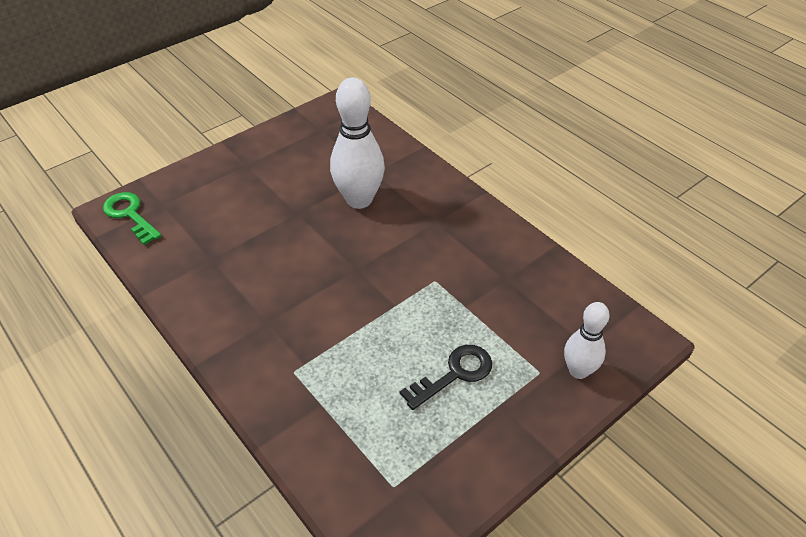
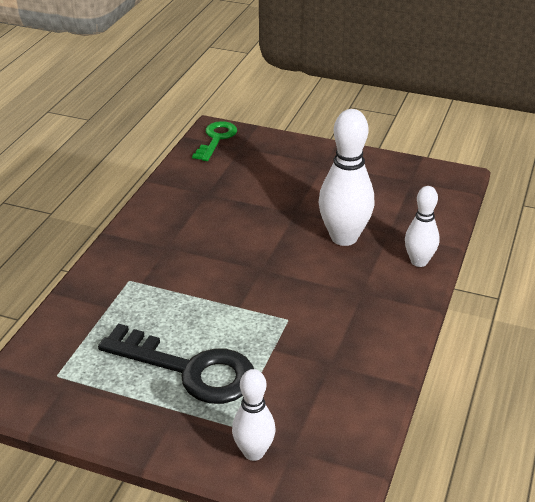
camera: 60 degrees right, 10 degrees down
(424, 174) = (419, 261): none -> white bowling pin
(454, 374) = (190, 369): black key -> black key, size x1.65

